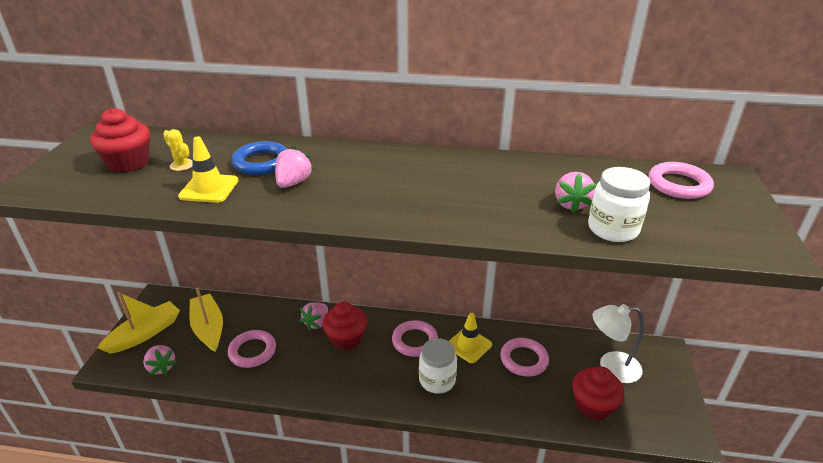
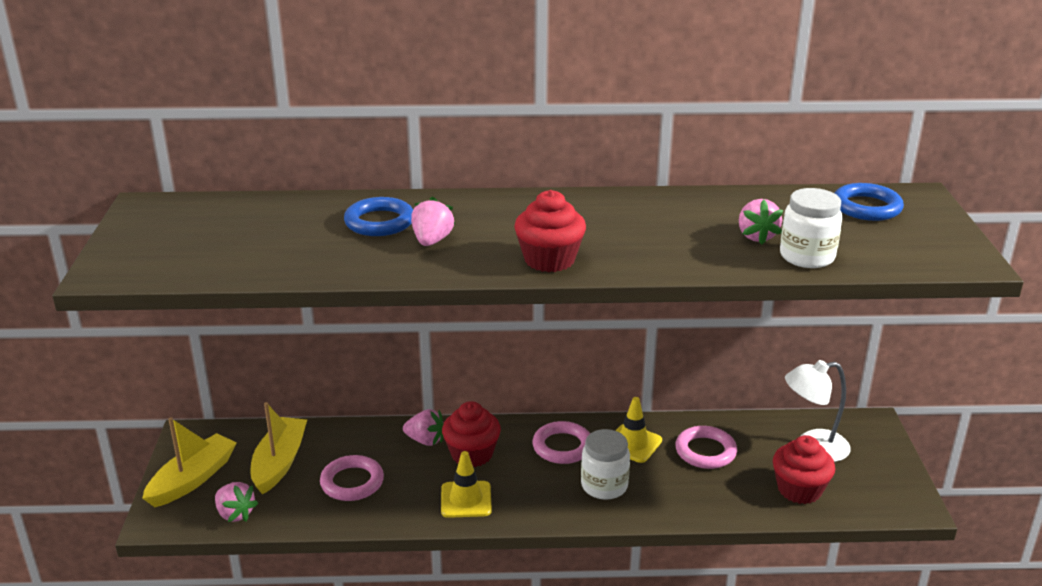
camera: 10 degrees left, 5 degrees down
(128, 163) = (211, 236): red cupcake -> red cupcake (549, 260)
(182, 165) = (282, 233): yellow cactus -> none
(208, 328) = (279, 462): yellow boat -> yellow boat turned 45 degrees clockwise
(209, 188) = (334, 255): yellow traffic cone -> yellow traffic cone (466, 500)
(316, 323) = (425, 440): pink strawberry -> pink strawberry turned 90 degrees counterclockwise
(678, 184) = (866, 207): pink ring -> blue ring

